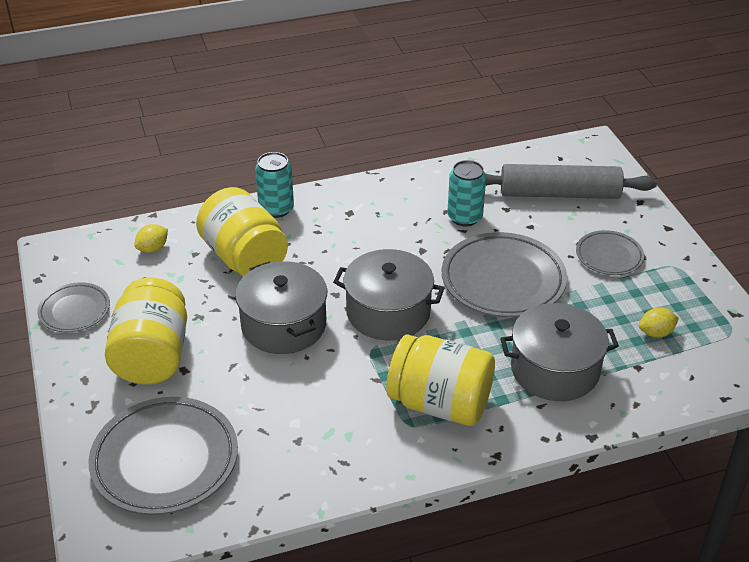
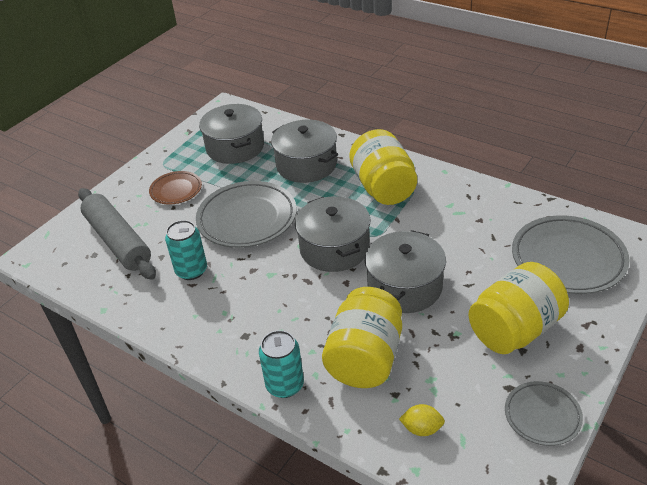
camera: 125 degrees left, 0 degrees up
(609, 256) = (176, 190): grey plate -> brown plate
(656, 333) = (235, 147): yellow lemon -> grey pot

